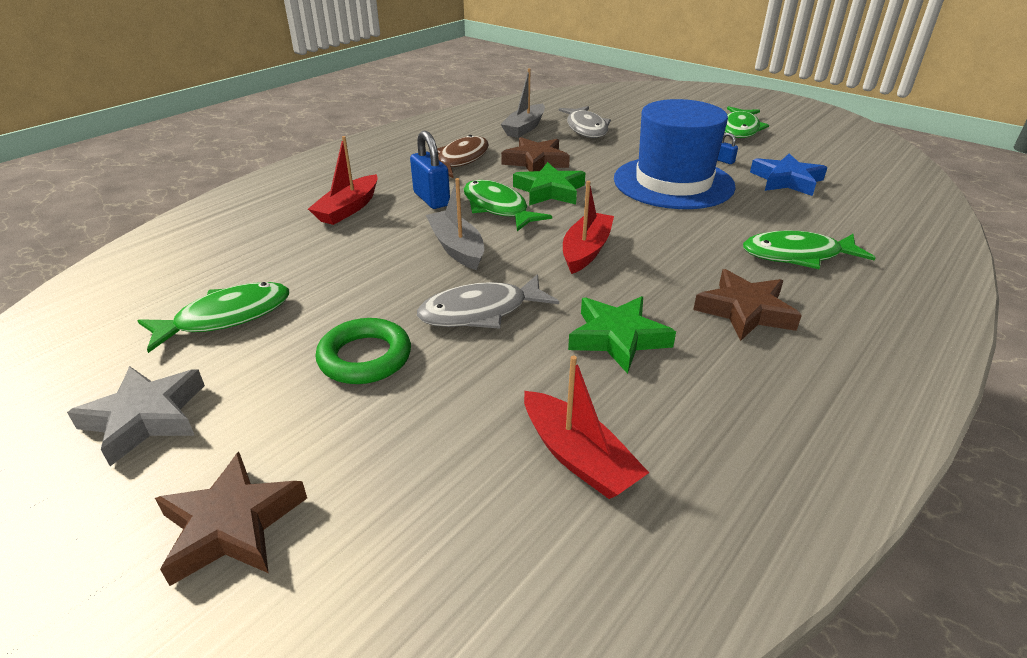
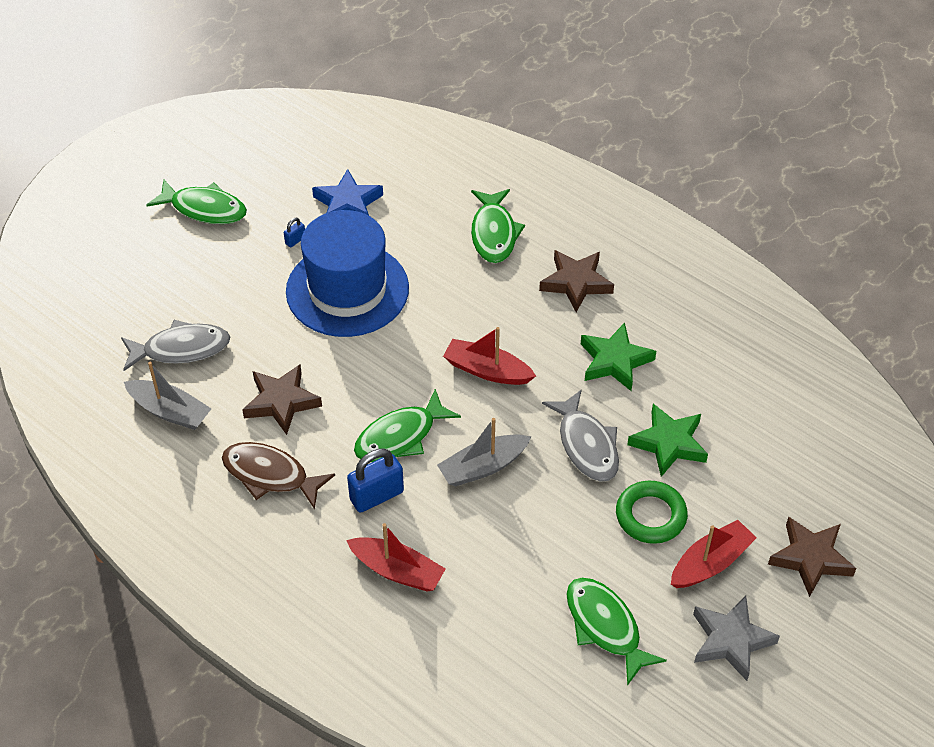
camera: 90 degrees left, 15 degrees up
(549, 191) = (361, 392): green star -> green star (669, 443)
(578, 457) = (735, 392): red boat -> red boat (710, 563)

